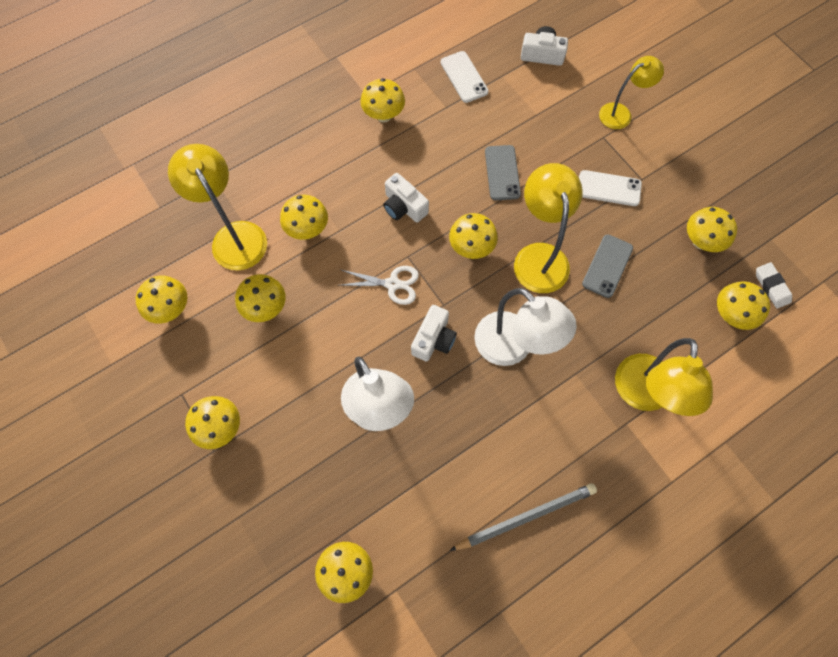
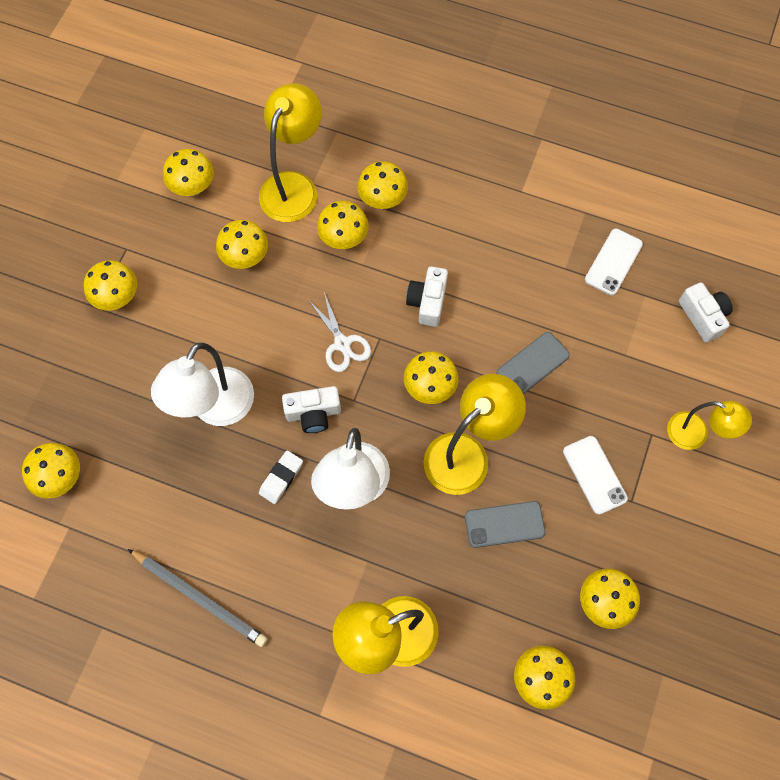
camera: 55 degrees right, 0 degrees up
(383, 115) = (511, 221): yellow mushroom -> yellow mushroom (382, 200)
(771, 287) = (605, 704): white eraser -> white eraser (281, 478)

